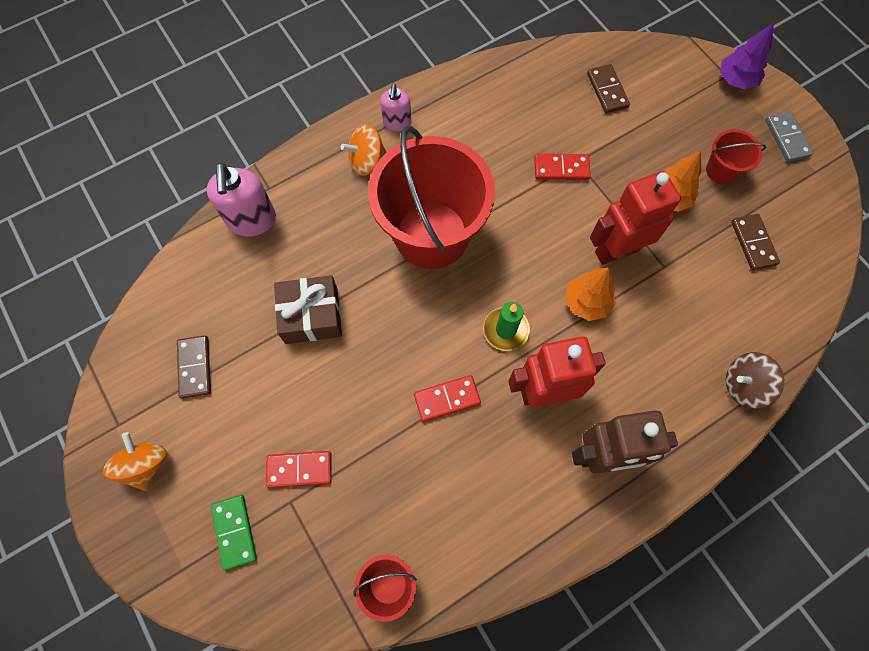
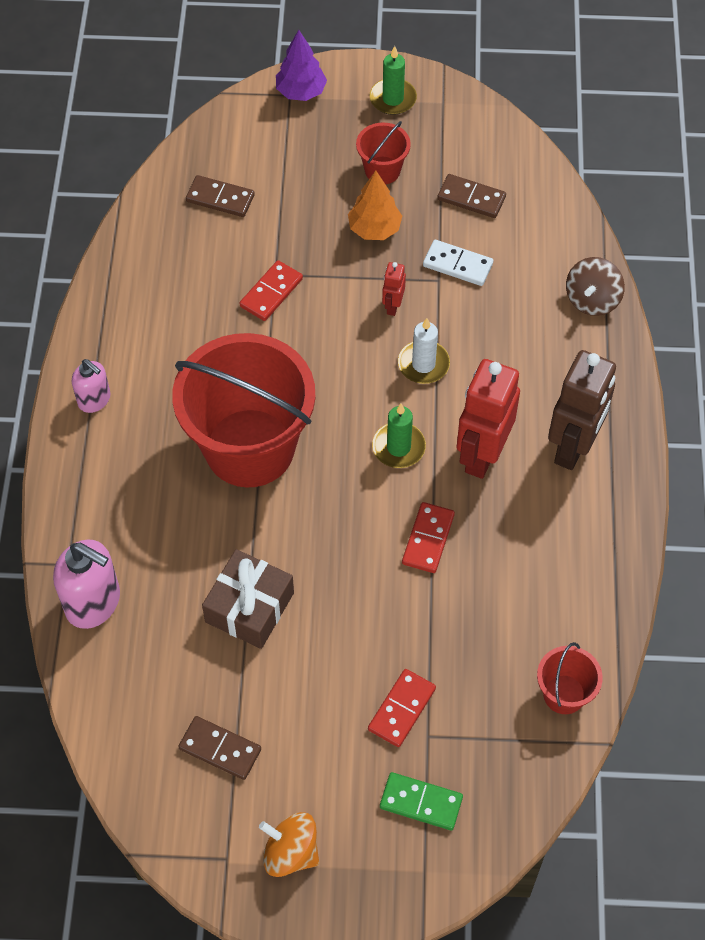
camera: 55 degrees left, 10 degrees down
(366, 161) = (116, 454): orange spinning top -> none
(586, 302) = (423, 364): orange tree -> white candle
(616, 250) = (392, 306): red robot -> red robot, size x0.46
(688, 271) = (457, 265): none -> white domino
(786, 138) = (393, 99): grey domino -> green candle

